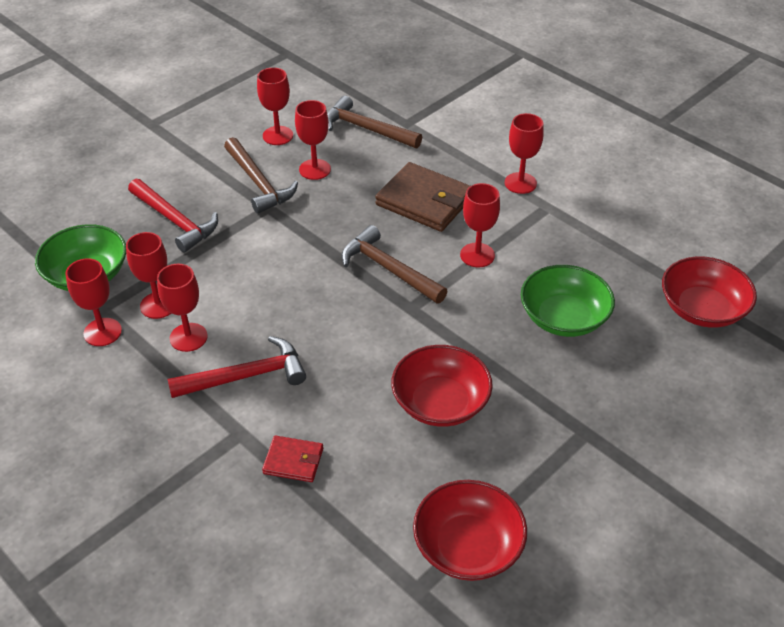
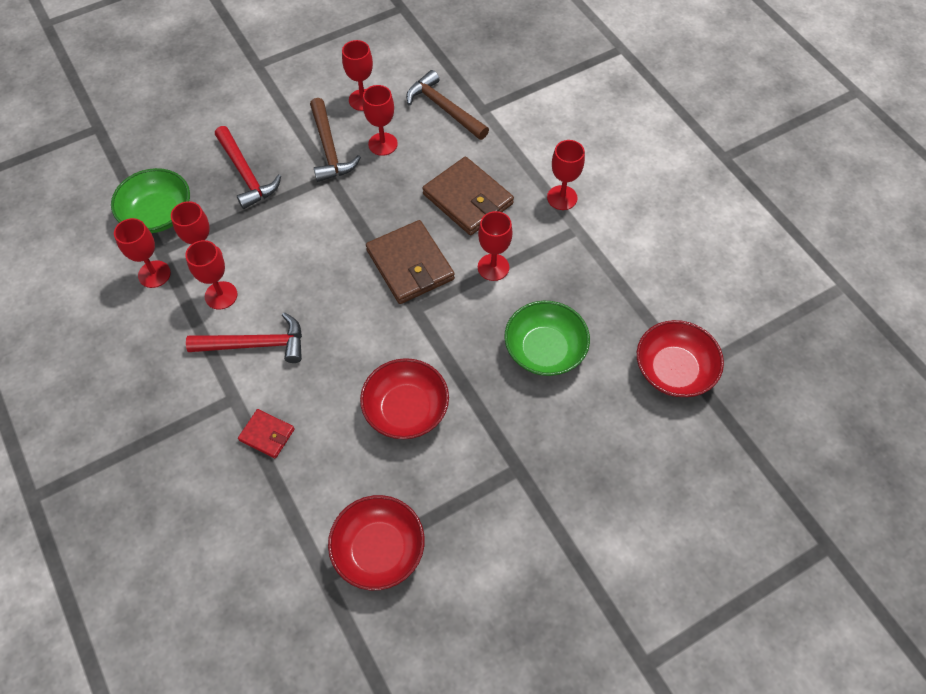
camera: 15 degrees right, 15 degrees up
(388, 269) = (410, 265): brown hammer -> brown wallet

